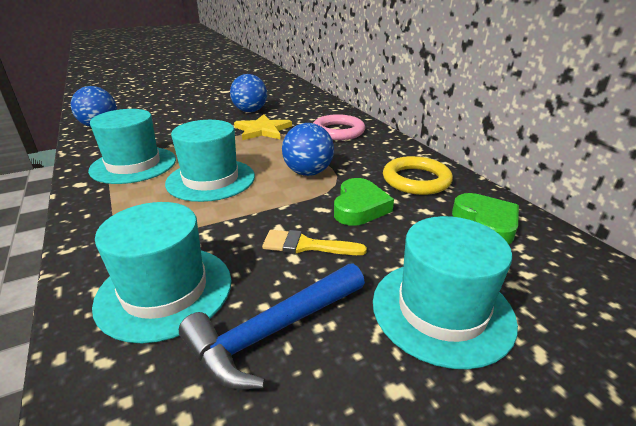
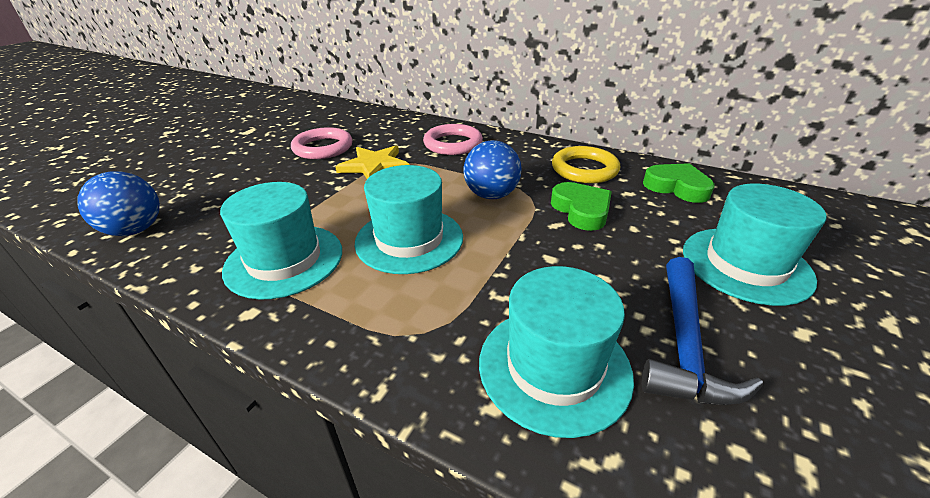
camera: 35 degrees left, 5 degrees up
(250, 111) = (323, 148): blue ball -> pink ring
(306, 245) = (595, 262): yellow brush -> none

